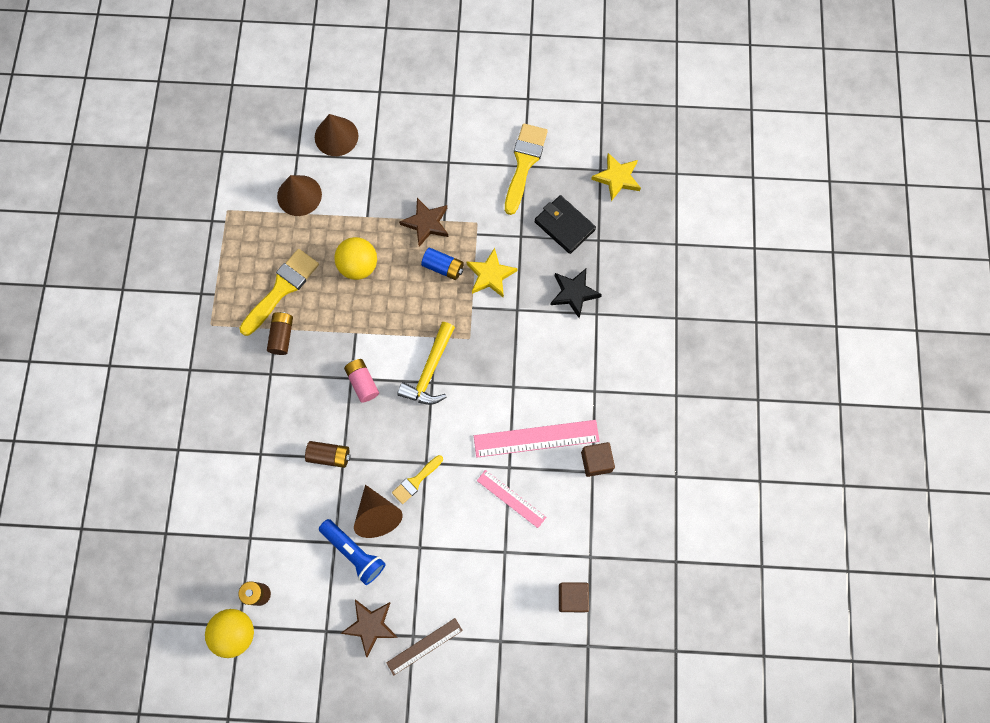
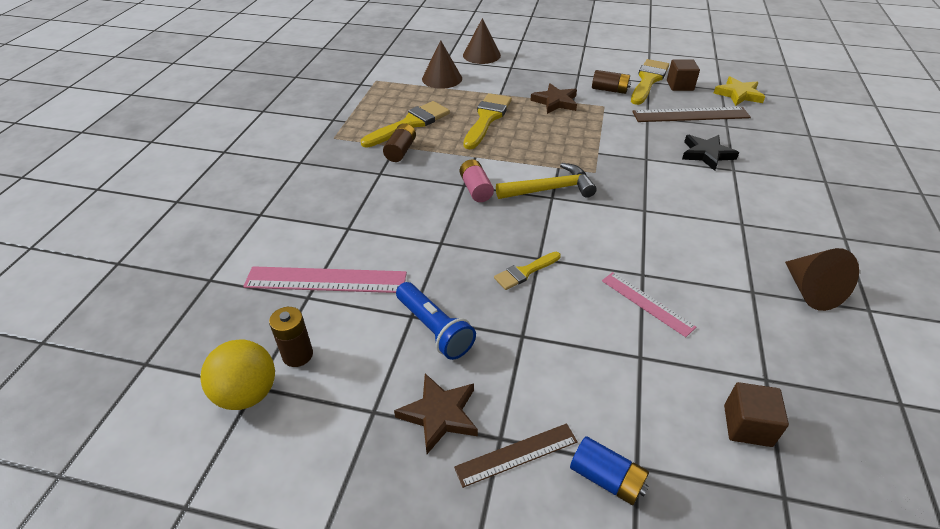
camera: 10 degrees right, 30 degrees down
(329, 456) = (425, 239): brown battery -> brown battery (609, 90)
(358, 266) = (487, 118): yellow ball -> yellow brush
(377, 515) = (472, 297): brown cone -> brown cone (811, 291)
(430, 371) = (550, 189): yellow hammer -> yellow hammer turned 135 degrees counterclockwise
(443, 267) = (570, 127): blue battery -> blue battery (606, 478)
(490, 275) = (617, 135): yellow star -> none
(536, 438) = (675, 253): pink ruler -> pink ruler (326, 280)
(564, 226) = (690, 115): black wallet -> brown ruler
(596, 462) = (756, 283): brown cube -> brown cube (680, 85)

